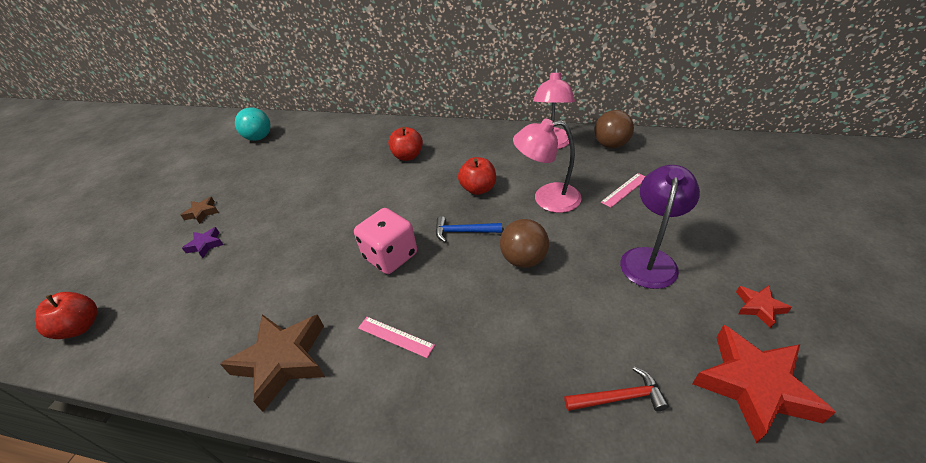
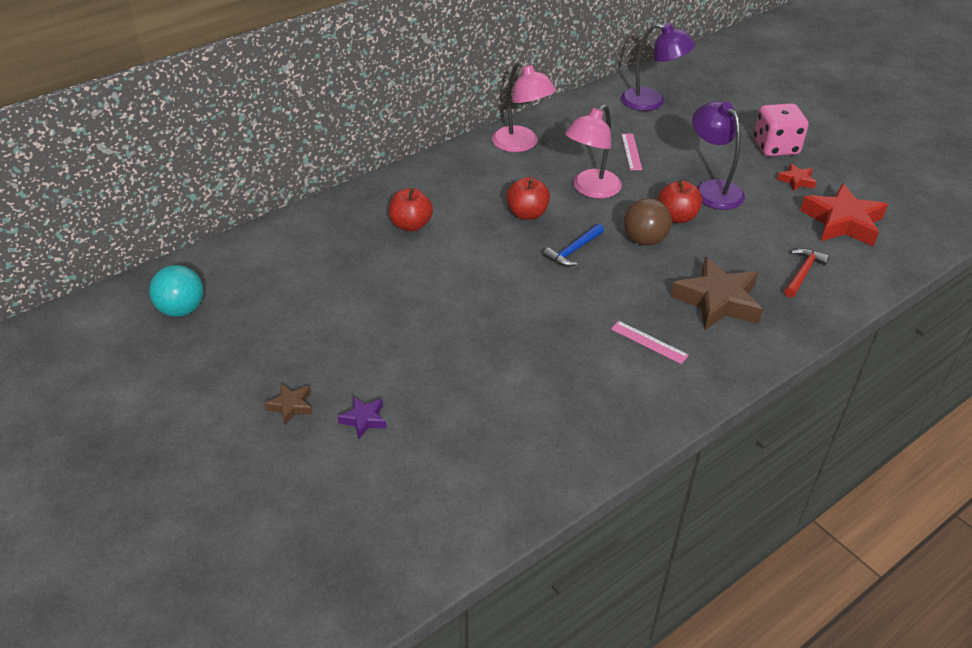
camera: 55 degrees left, 0 degrees up
(80, 327) = (387, 554): red apple -> red apple (677, 217)
(283, 361) = (606, 415): brown star -> brown star (718, 301)
(390, 256) = (551, 303): pink dice -> pink dice (775, 147)
(395, 336) = (649, 342): pink ruler -> pink ruler turned 60 degrees clockwise
(611, 145) = (569, 121): brown ball -> none
(706, 163) = (652, 102): none -> purple lamp

